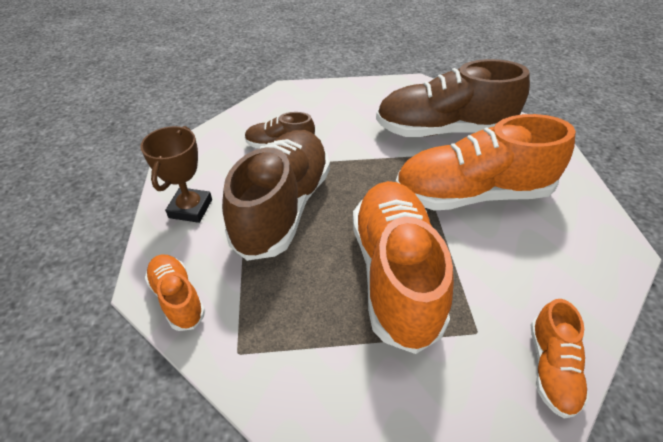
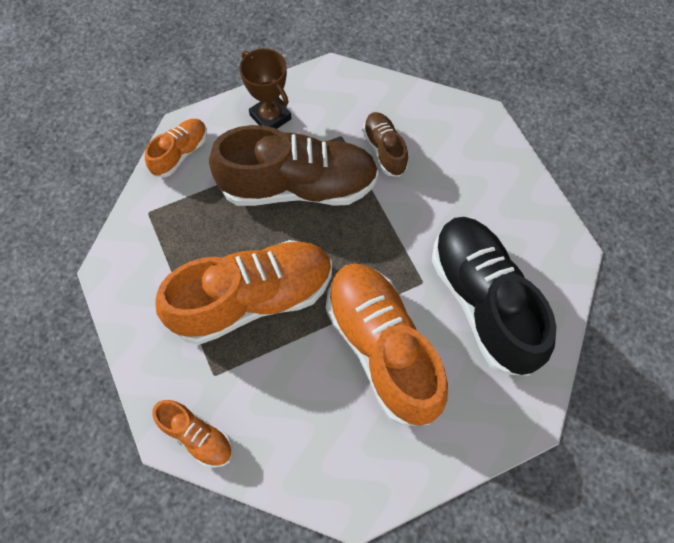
camera: 70 degrees right, 20 degrees up
(190, 208) = (270, 117): brown trophy -> brown trophy turned 60 degrees clockwise
(443, 130) = (483, 301): brown shoe -> black shoe
(551, 368) = (197, 436): orange shoe -> orange shoe turned 135 degrees counterclockwise

